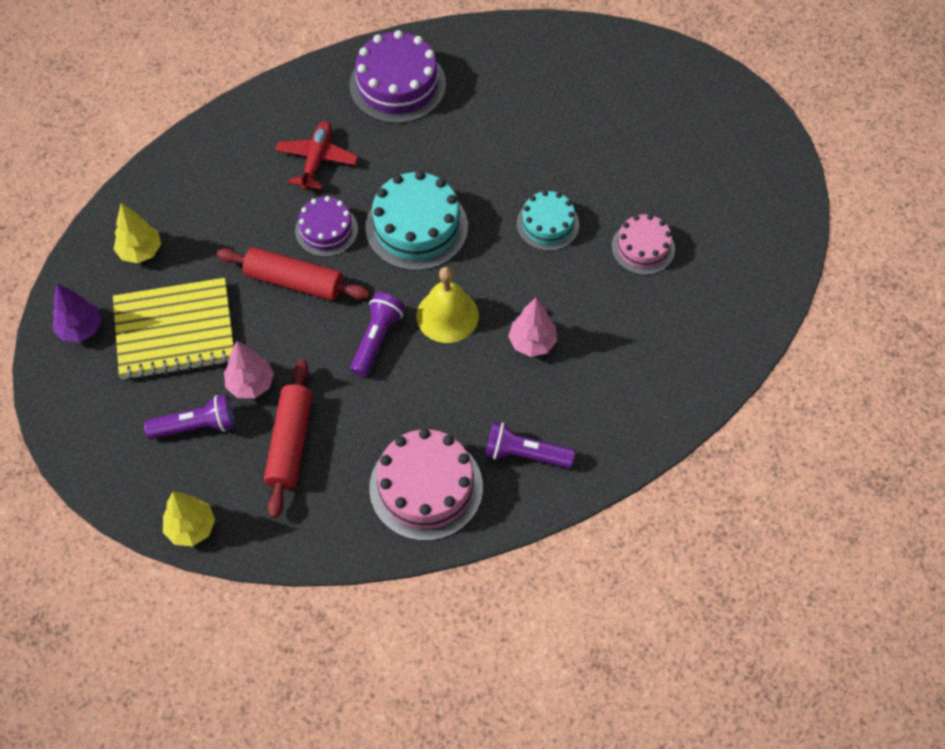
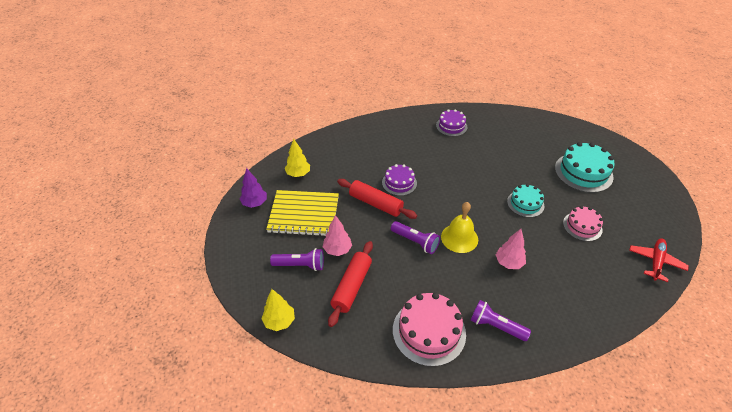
camera: 15 degrees right, 15 degrees down
(317, 159) = (402, 150): red plane -> red plane (655, 262)
(377, 339) = (415, 242): purple flashlight -> purple flashlight turned 90 degrees clockwise
(397, 84) = (451, 126): purple cake -> purple cake, size x0.61
(416, 227) = (449, 190): turquoise cake -> turquoise cake (583, 172)

